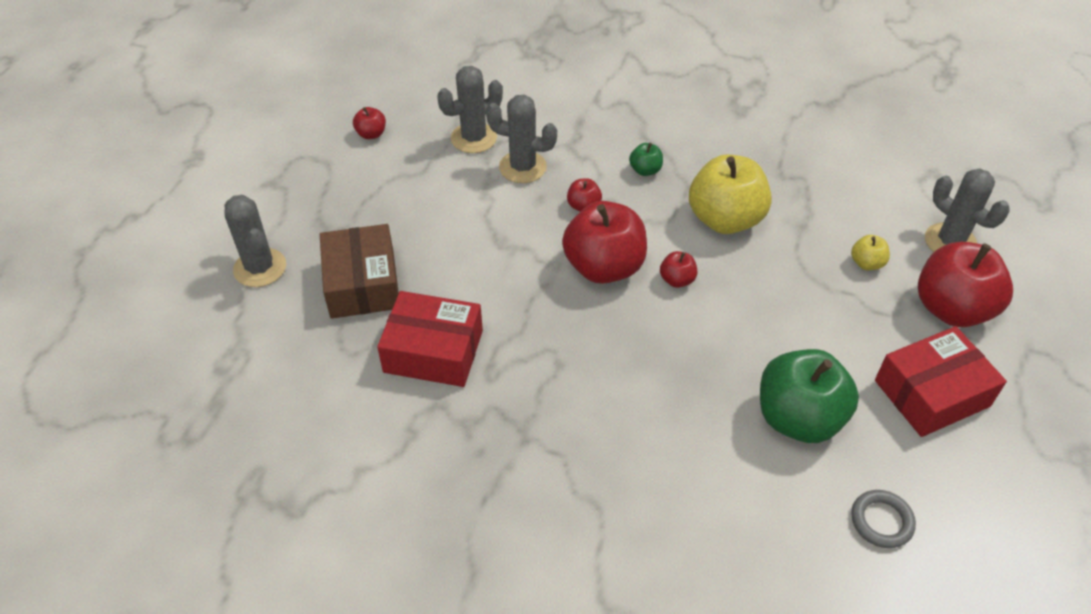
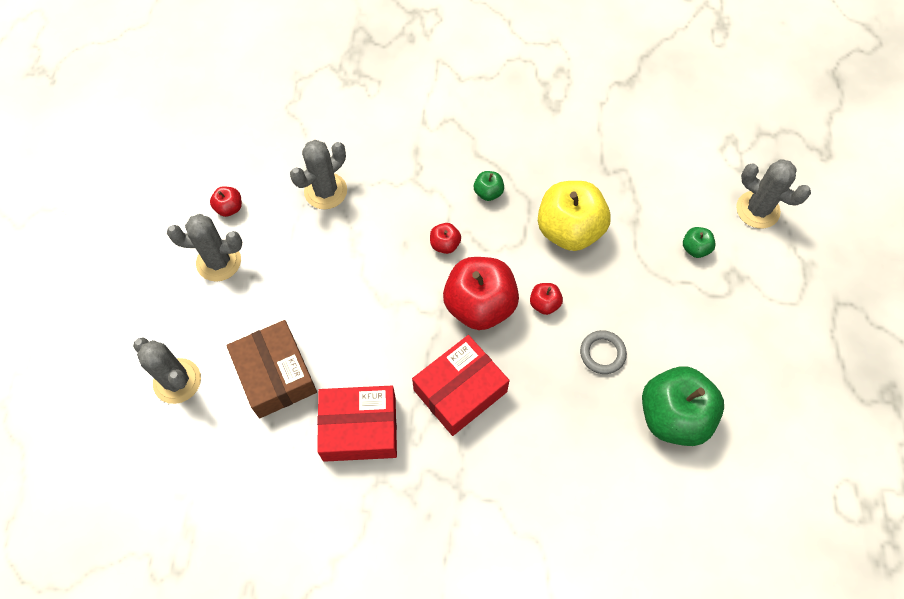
camera: 15 degrees left, 15 degrees up
(522, 167) = (379, 214): grey cactus -> grey cactus (219, 261)
(866, 263) = (695, 248): yellow apple -> green apple
(881, 521) = (755, 494): grey ring -> grey ring (602, 353)
(932, 393) = (770, 365): red box -> red box (460, 391)
(951, 309) = (771, 278): red apple -> none

